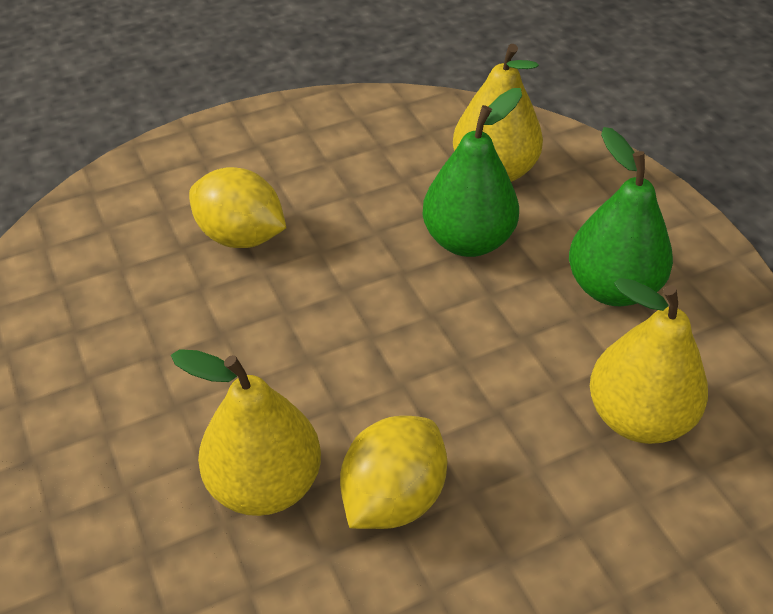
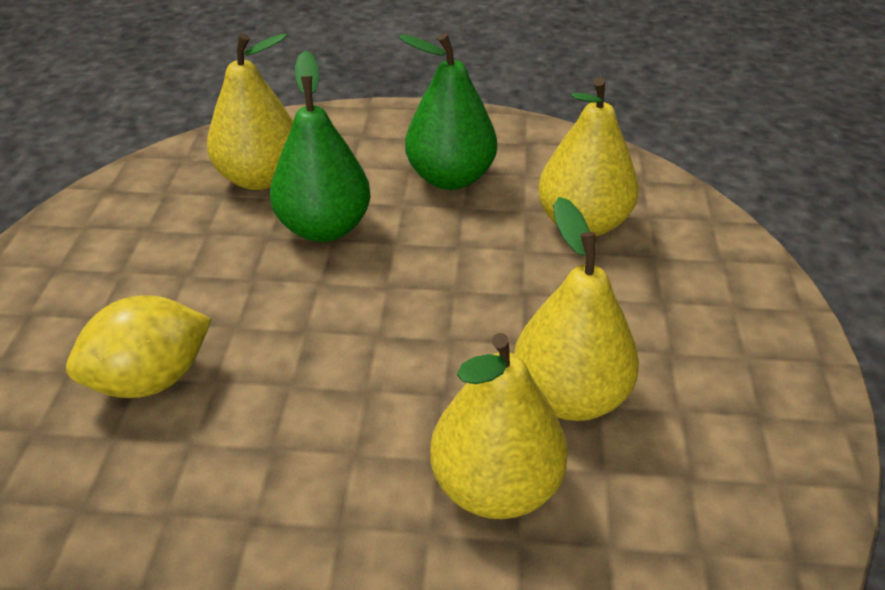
camera: 60 degrees left, 5 degrees down
(393, 497) = (569, 396): yellow lemon -> yellow pear

